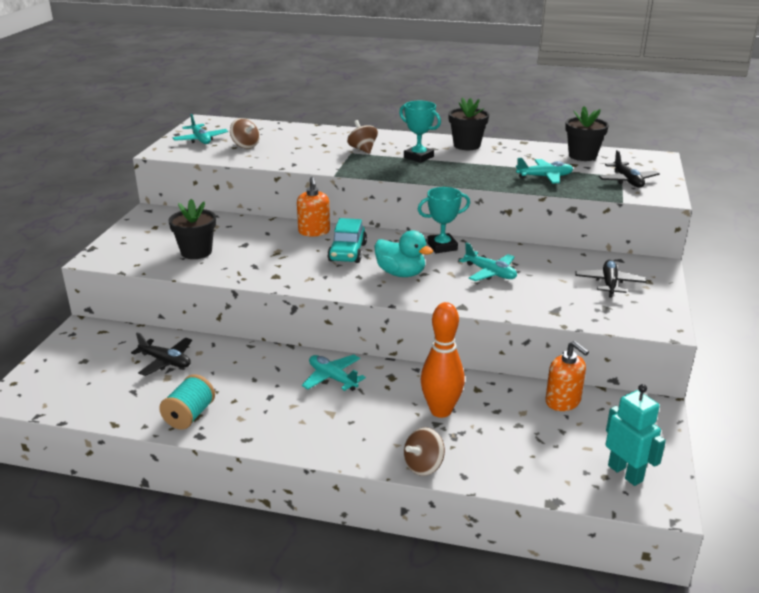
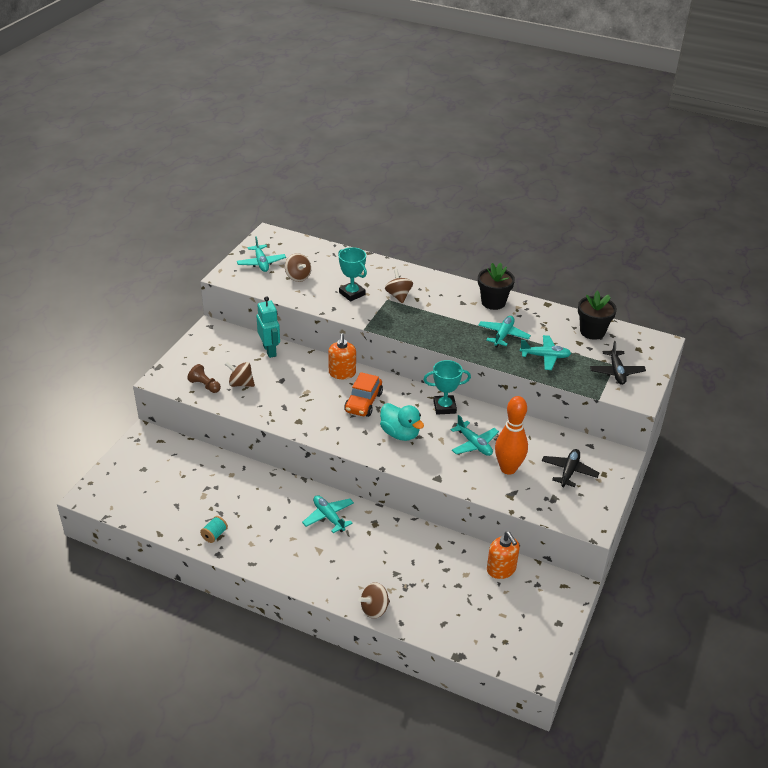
camera: 10 degrees right, 10 degrees up
(152, 258) = (205, 385): none -> brown pawn
(165, 361) = (204, 480): black plane -> none
(189, 415) = (214, 535): turquoise spool -> turquoise spool, size x0.65
(196, 252) = (241, 384): black flower pot -> brown spinning top
(347, 252) = (363, 402): turquoise car -> orange car
(418, 157) = (444, 313): turquoise trophy -> turquoise trophy (352, 294)
(441, 411) = (403, 562): orange bowling pin -> orange bowling pin (508, 468)
(490, 166) = (503, 335): none -> turquoise plane
(625, 473) = (522, 641): turquoise robot -> turquoise robot (270, 350)

